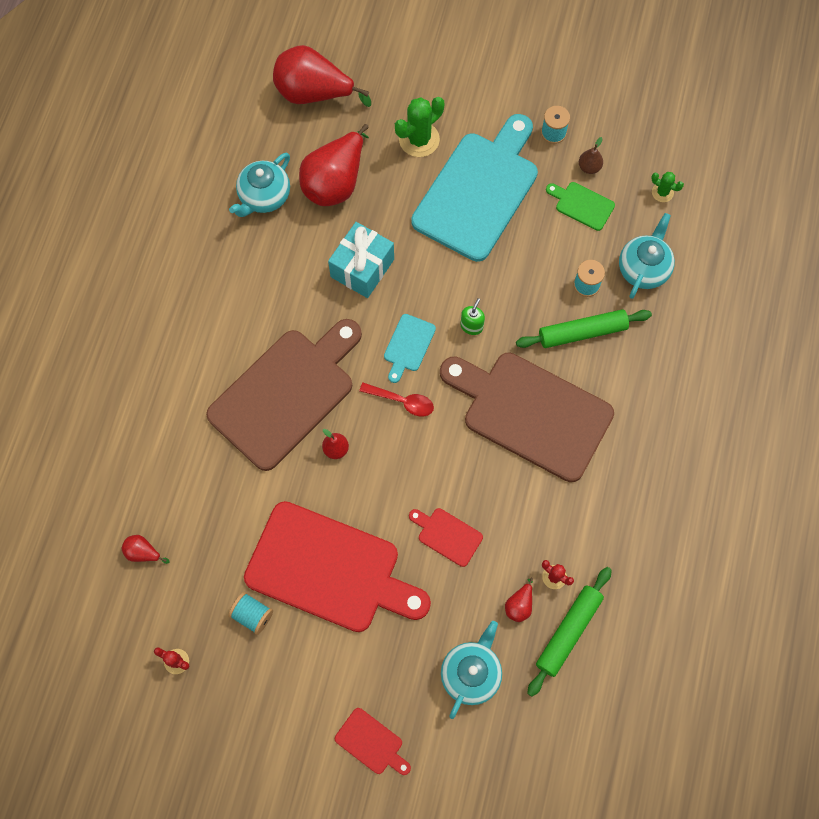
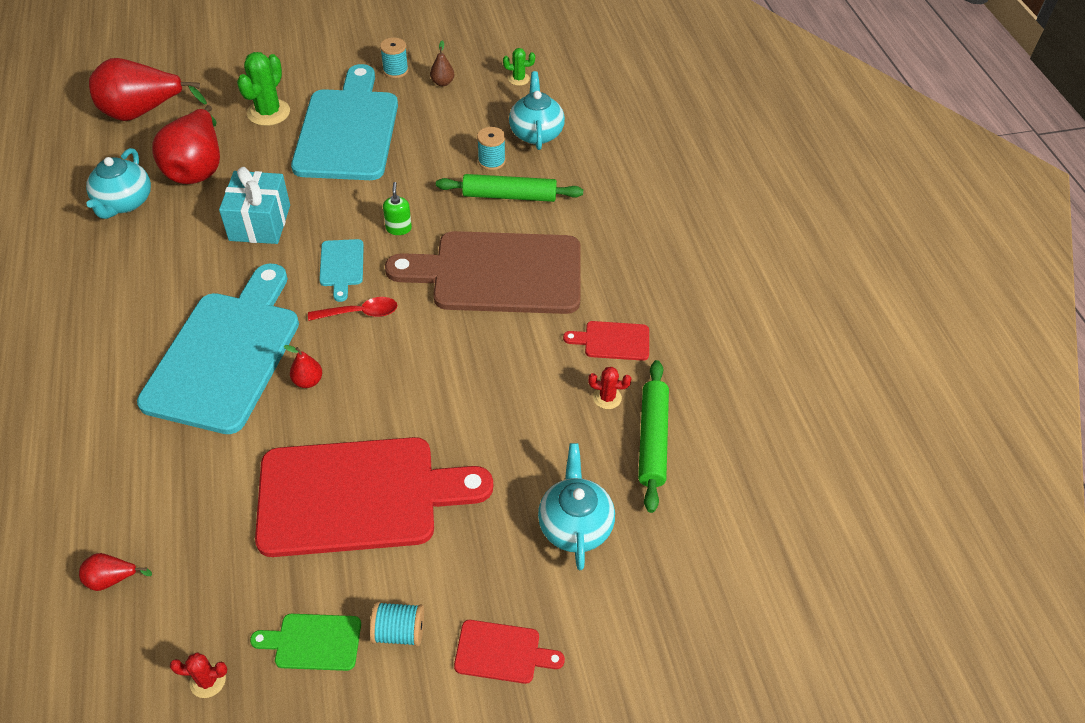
camera: 30 degrees left, 20 degrees down
(252, 615) = (286, 583): turquoise spool -> turquoise spool (399, 631)
(286, 394) = (226, 354): brown cutting board -> turquoise cutting board
(447, 535) = (473, 408): red cutting board -> red cutting board (613, 341)
(519, 605) = (587, 438): red pear -> none
(582, 205) = (452, 109): green cutting board -> green cutting board (313, 642)
(582, 332) = (509, 196): green rolling pin -> green rolling pin turned 45 degrees clockwise

